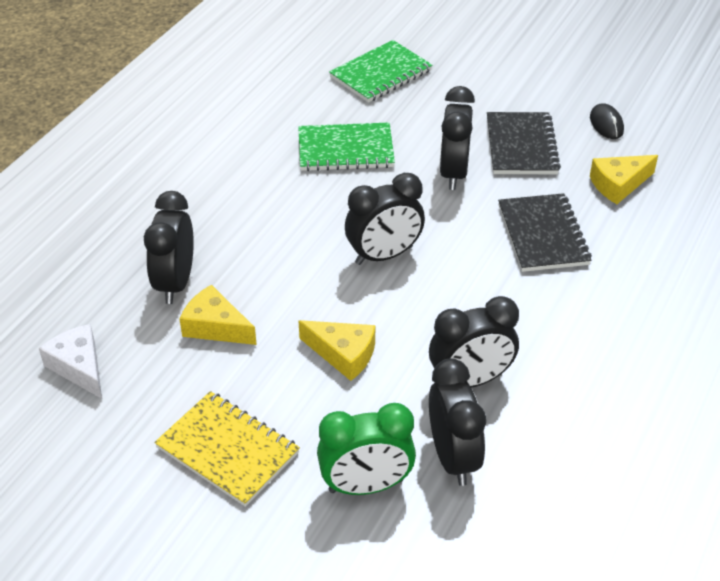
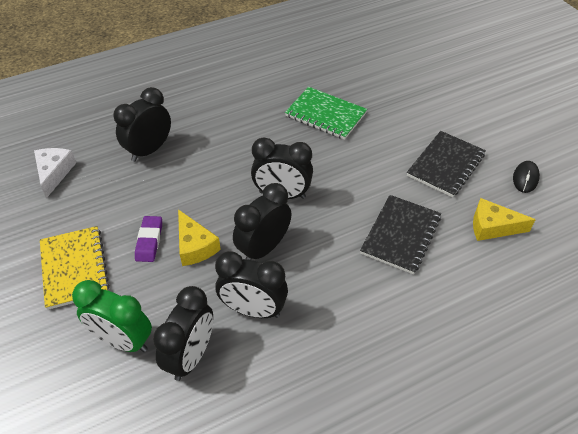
camera: 35 degrees right, 5 degrees up
(215, 326) = (143, 188): yellow cheese -> none
(285, 376) = (149, 241): none -> purple eraser
(381, 74) = (396, 75): green notebook -> none
(453, 173) = (380, 162): black clock -> black clock (263, 248)

